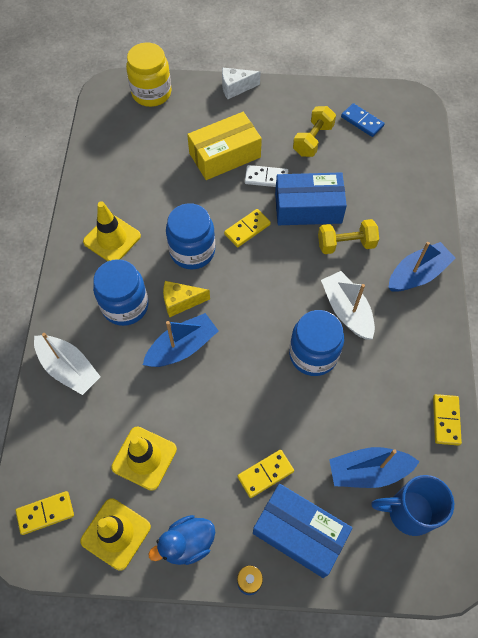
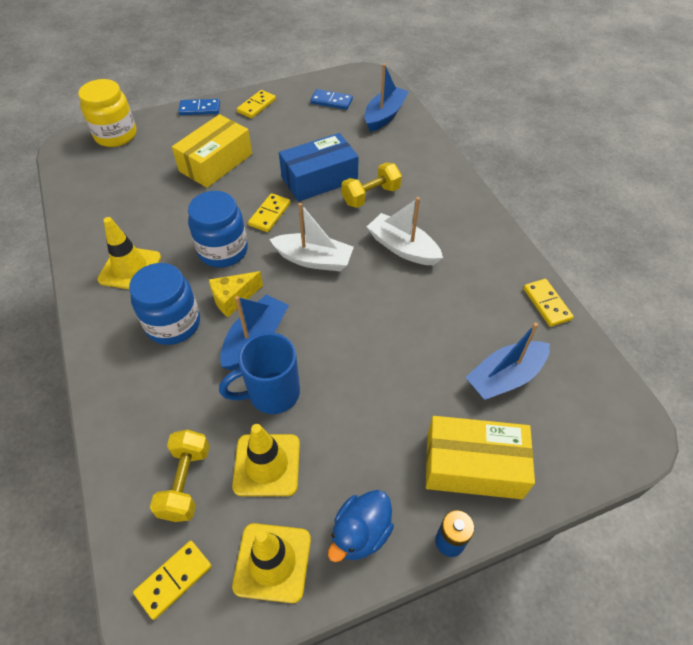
camera: 25 degrees left, 10 degrees down
(69, 369) = (135, 409): white boat -> white boat (314, 260)
(236, 88) = (200, 109): white cheese -> blue domino
(265, 474) = (406, 423): yellow domino -> yellow domino (256, 106)
(266, 178) = (266, 168): white domino -> none
(299, 533) = (473, 465): blue box -> yellow box
(313, 140) = (294, 127): yellow dumbbell -> yellow dumbbell (186, 482)
(313, 354) = (392, 296): blue jar -> none
(409, 512) = (564, 397): blue mug -> blue mug (272, 393)
(417, 274) = (448, 198): blue boat -> blue boat (384, 116)

